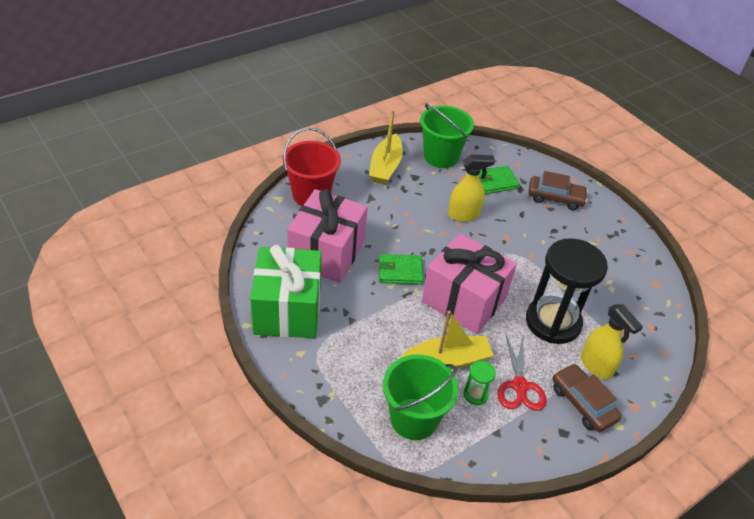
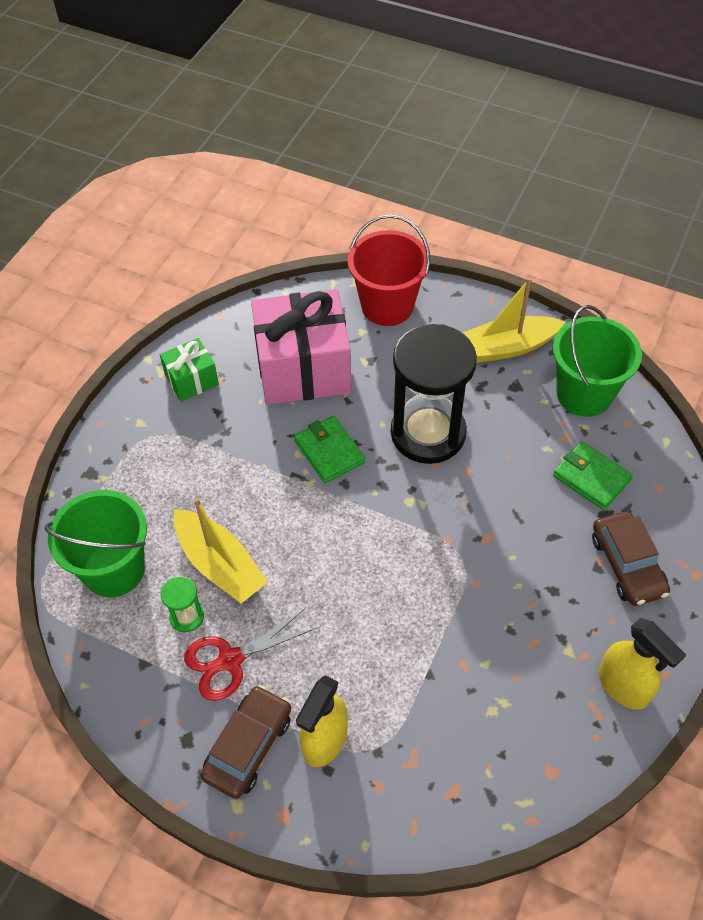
camera: 65 degrees right, 10 degrees up
(287, 310) = (192, 380): green gift -> green gift, size x0.49
(464, 215) = (489, 471): yellow spray bottle -> yellow spray bottle (623, 686)
(464, 300) = (332, 539): pink gift -> none
(553, 322) = (368, 657): black hourglass -> black hourglass (428, 433)

